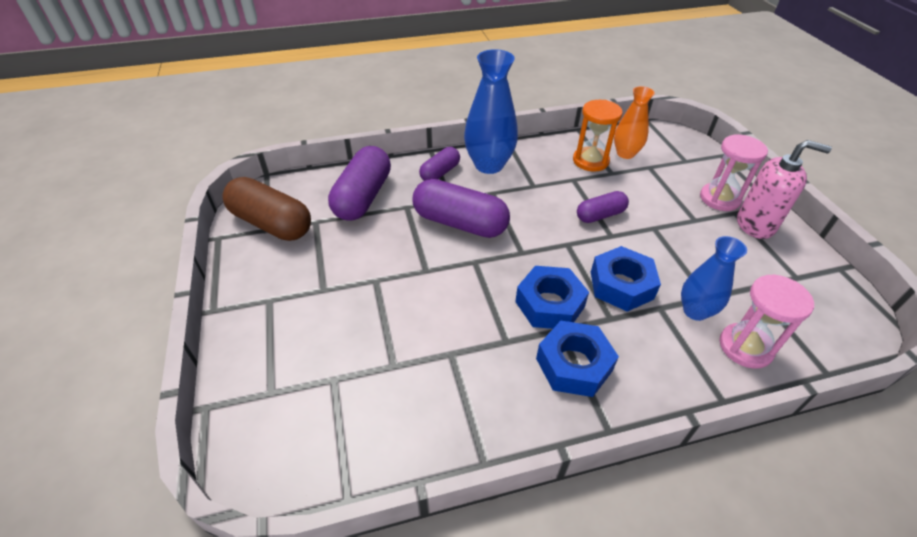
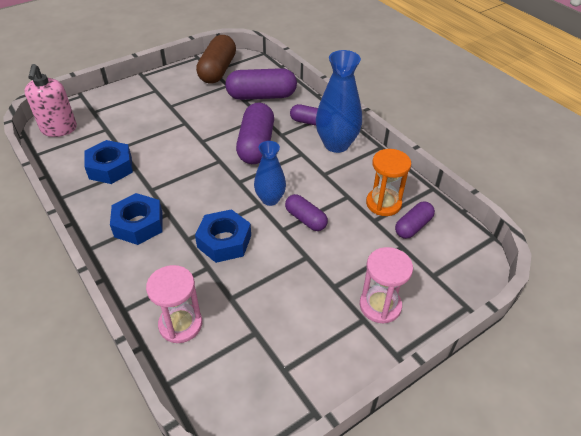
camera: 70 degrees right, 0 degrees up
(549, 304) = (190, 204): blue nut -> blue nut (110, 167)
(625, 153) = (413, 226): orange vase -> purple capsule
(695, 311) = (211, 290): blue vase -> blue vase (270, 199)
(755, 224) = (352, 337): pink soap dispenser -> pink soap dispenser (59, 129)

